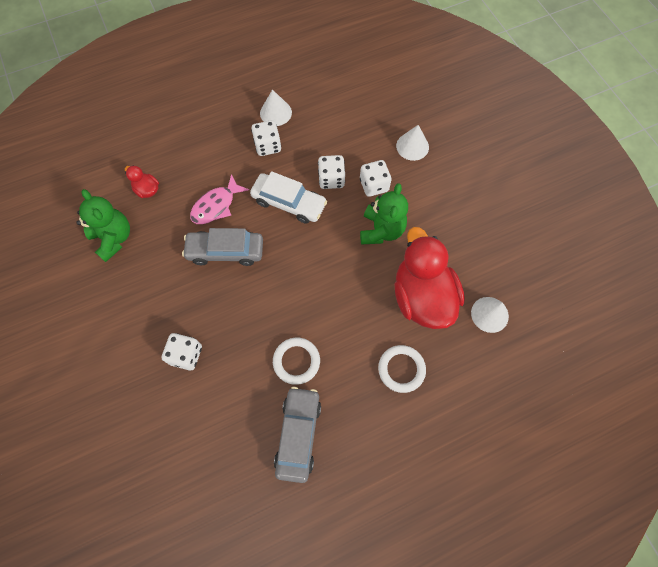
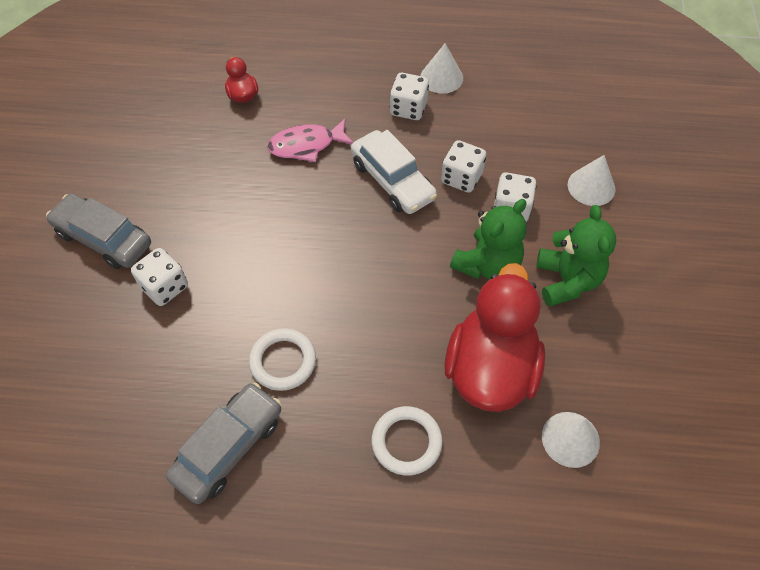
camera: 30 degrees right, 10 degrees down
(113, 238) = (174, 128): green teddy bear -> green teddy bear (567, 280)
(225, 251) = (284, 198): grey car -> grey car (103, 238)

